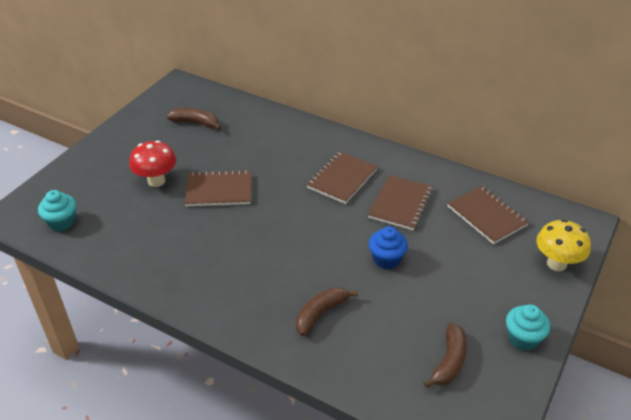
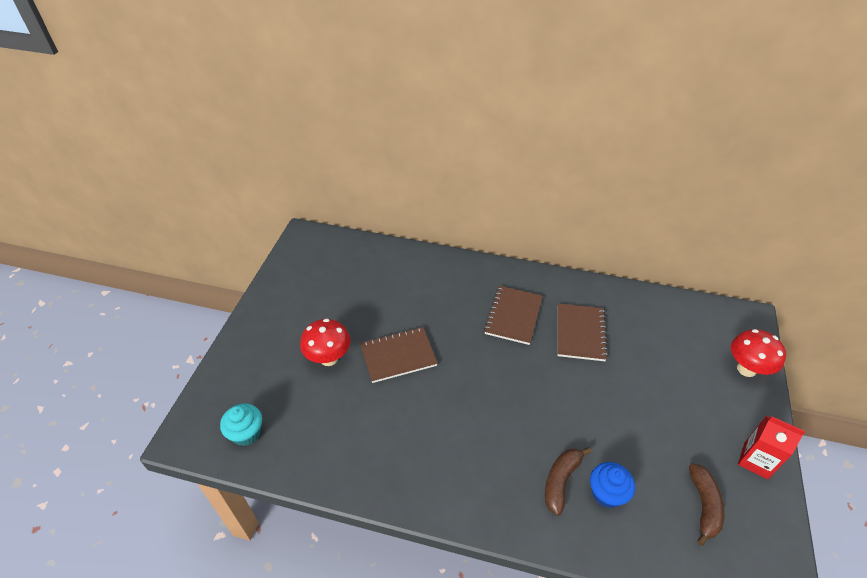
camera: 15 degrees left, 5 degrees up
(195, 123) = (341, 279): brown banana -> none
(386, 259) = (595, 400): blue cupcake -> blue cupcake (607, 493)
(486, 216) = (663, 329): brown notebook -> none
(523, 338) = (755, 460): turquoise cupcake -> red carton
(556, 264) = (746, 369): yellow mushroom -> red mushroom

